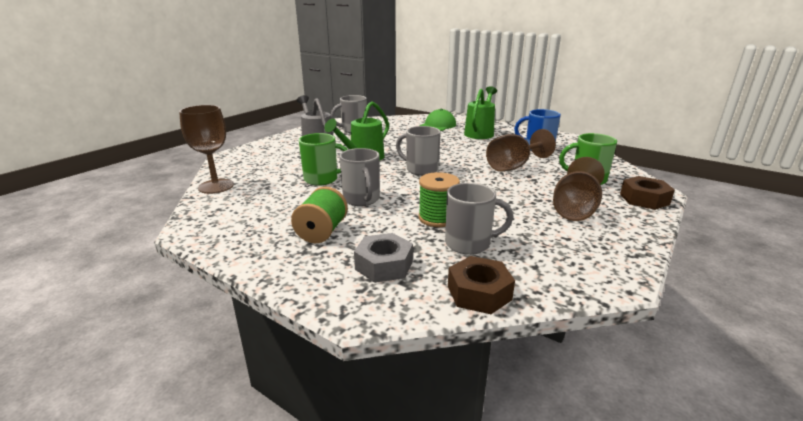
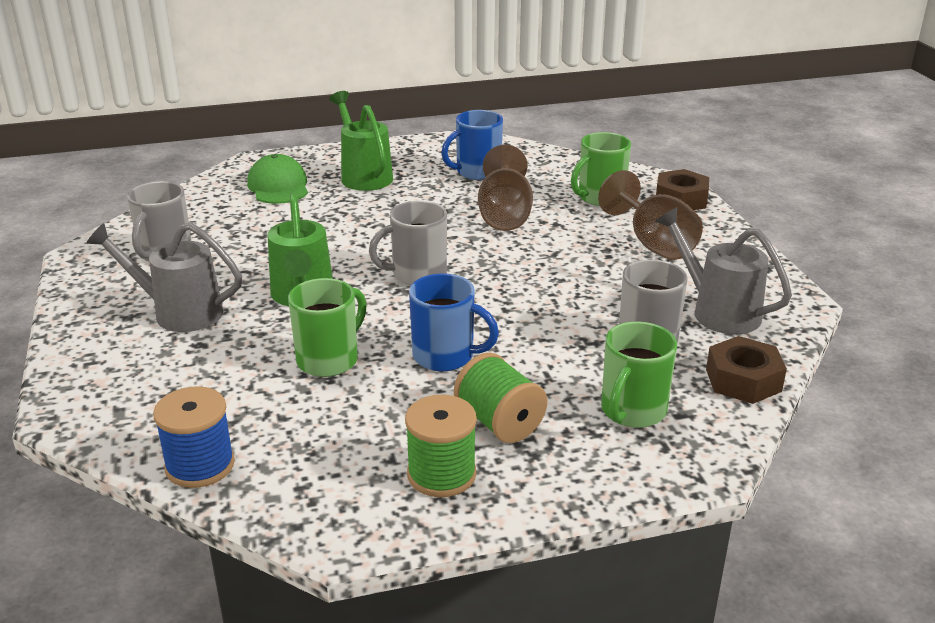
camera: 50 degrees left, 5 degrees up
(216, 186) = (200, 465): brown goblet -> blue spool
(361, 199) = (445, 356): grey mug -> blue mug
(384, 265) = (632, 411): grey nut -> green mug
(437, 218) = (568, 329): green spool -> green spool (441, 474)
(543, 255) = (717, 311): none -> grey watering can

